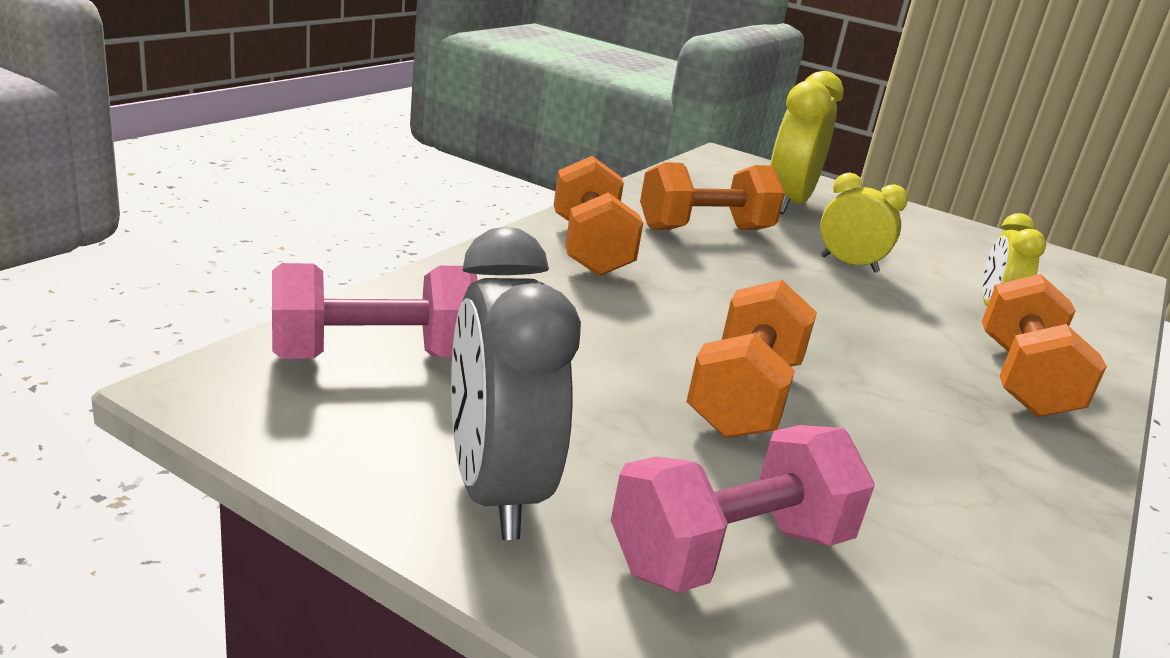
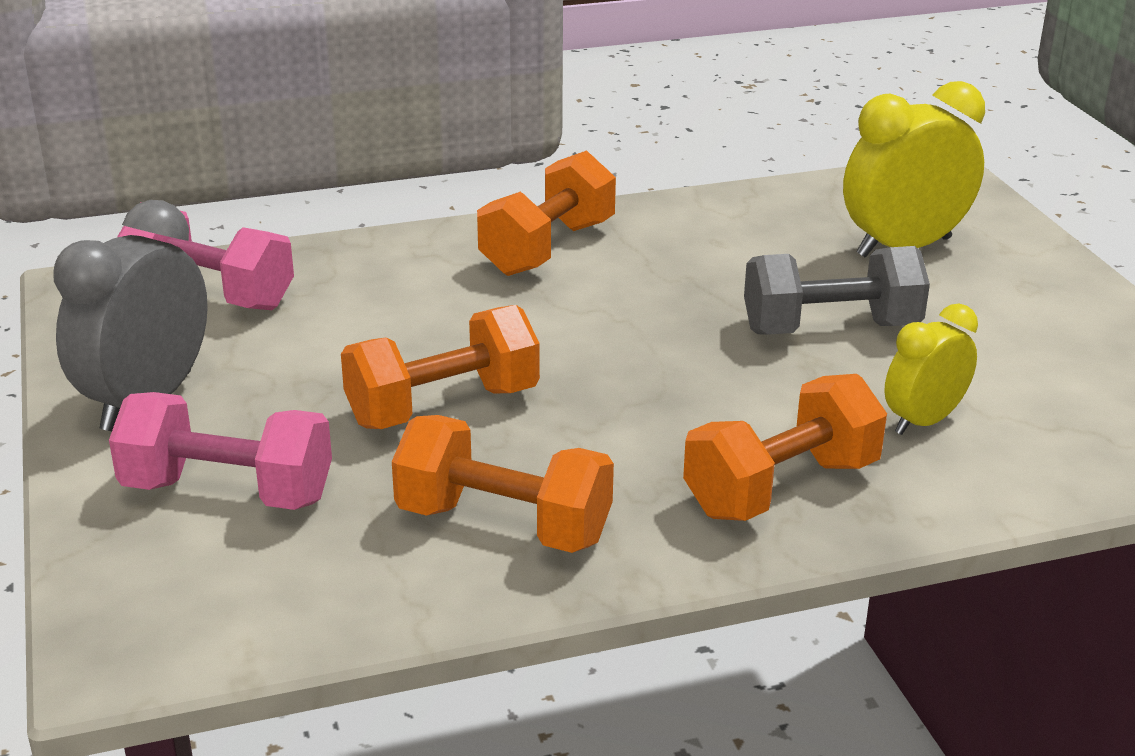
camera: 45 degrees right, 5 degrees up
(705, 229) = (720, 255): orange dumbbell -> orange dumbbell (503, 525)
(849, 264) = (830, 329): yellow clock -> grey dumbbell

